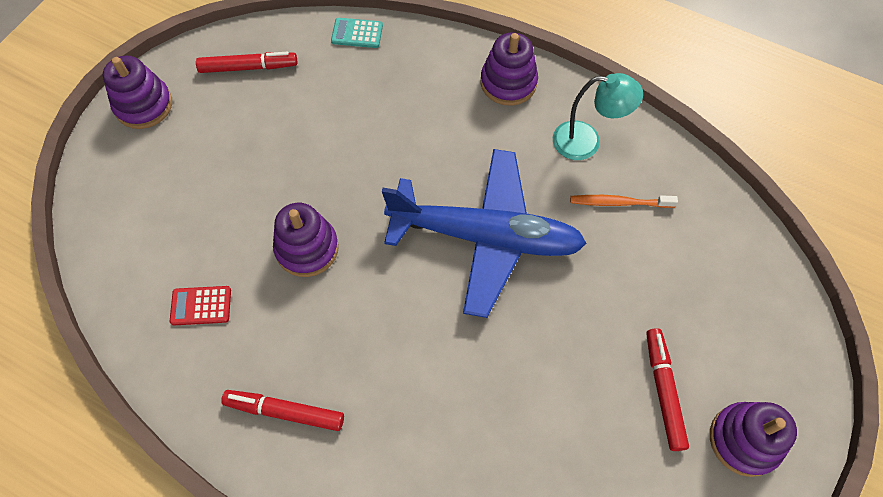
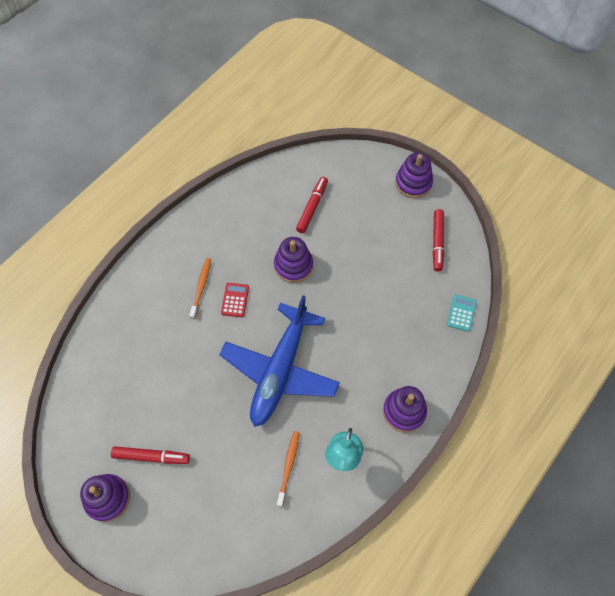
camera: 100 degrees right, 0 degrees up
(201, 306) = (268, 209): red calculator -> red calculator (235, 300)
(285, 411) = (196, 246): red marker -> red marker (312, 207)
(365, 384) = (201, 287): none -> orange toothbrush

